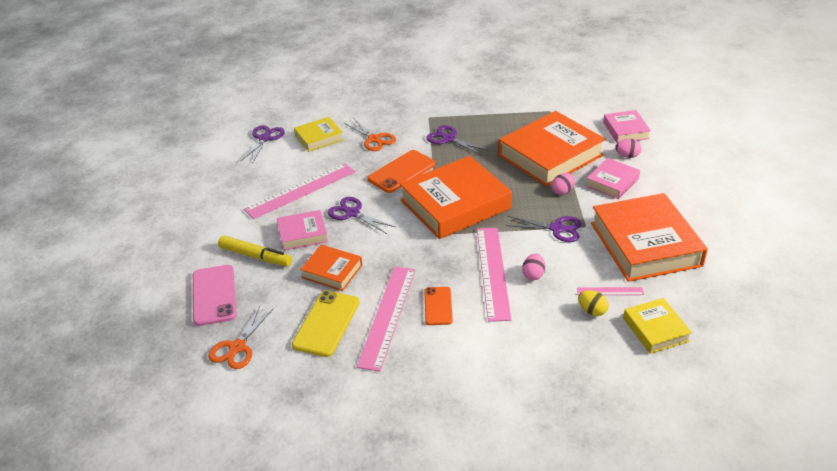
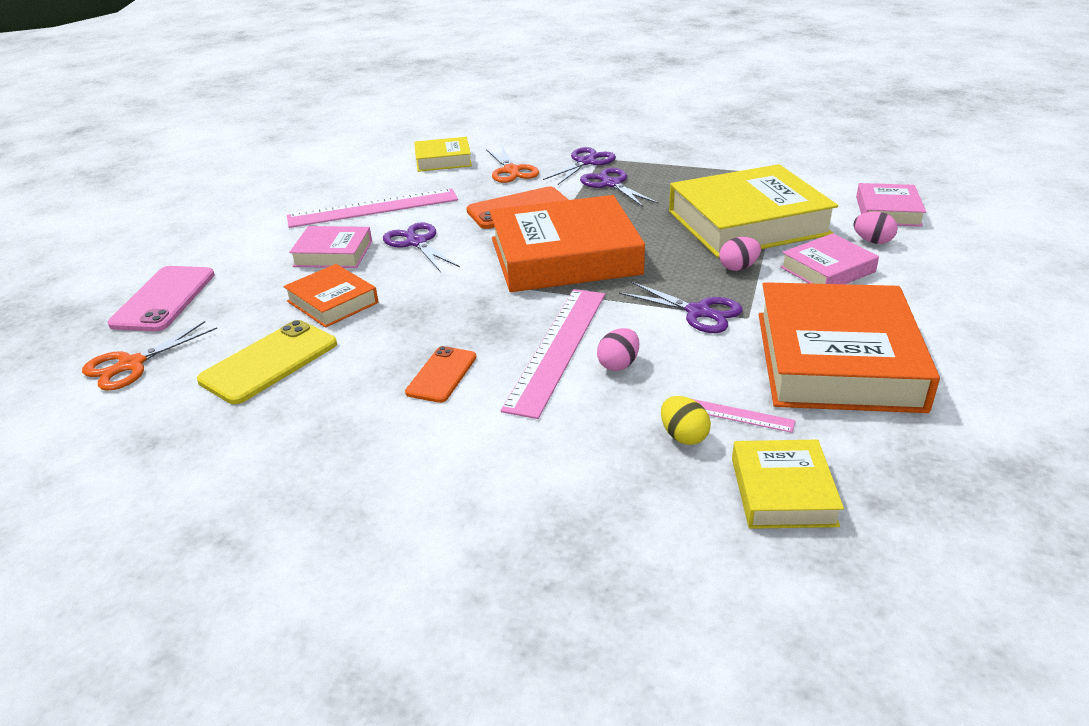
camera: 20 degrees right, 5 degrees down
(255, 256) = (253, 266): yellow marker -> none
(264, 138) = (377, 152): purple scissors -> purple scissors (586, 162)
(388, 316) = (359, 372): pink ruler -> none
(550, 155) = (748, 223): orange book -> yellow book

